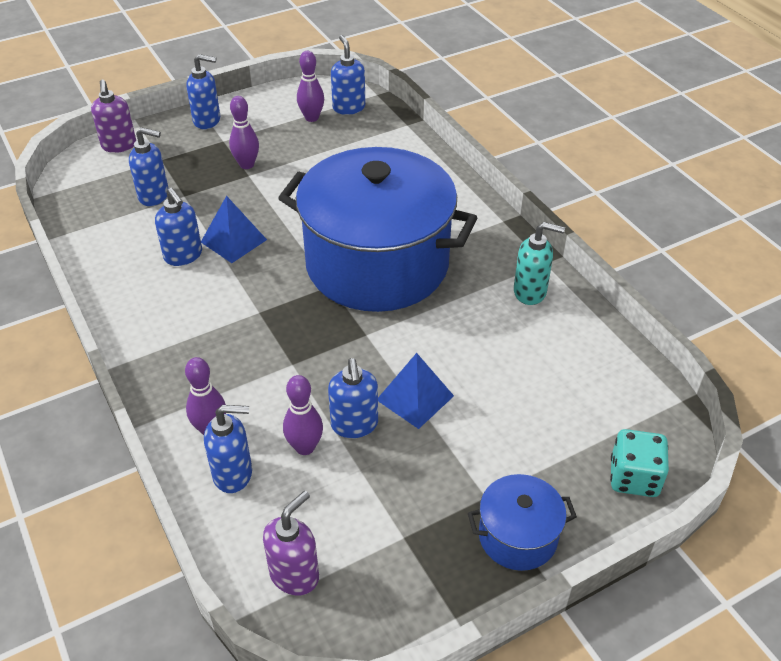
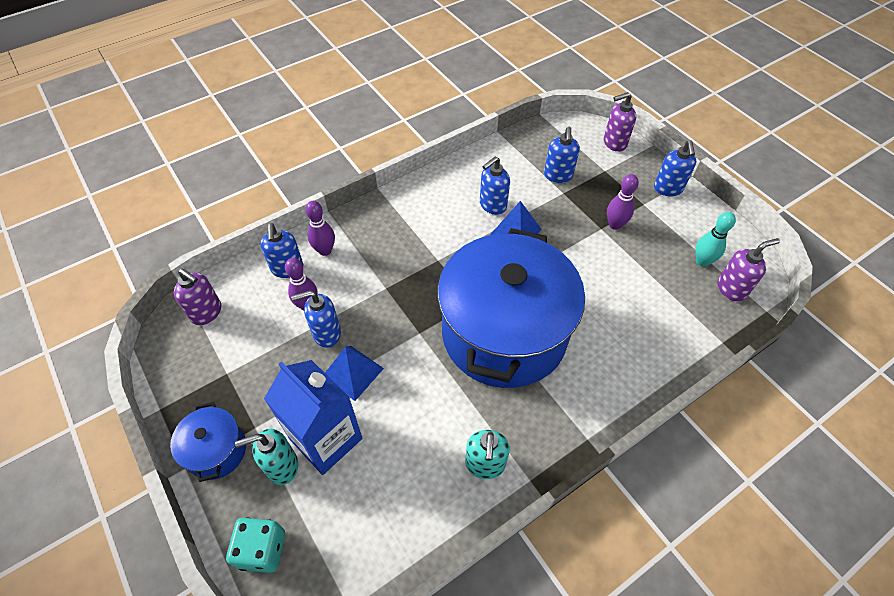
camera: 85 degrees right, 10 degrees up
(311, 118) = (702, 261): purple bowling pin -> turquoise bowling pin
(348, 108) = (731, 289): blue soap dispenser -> purple soap dispenser
(502, 422) = (326, 439): none -> blue carton
(537, 464) = (282, 466): none -> turquoise soap dispenser

